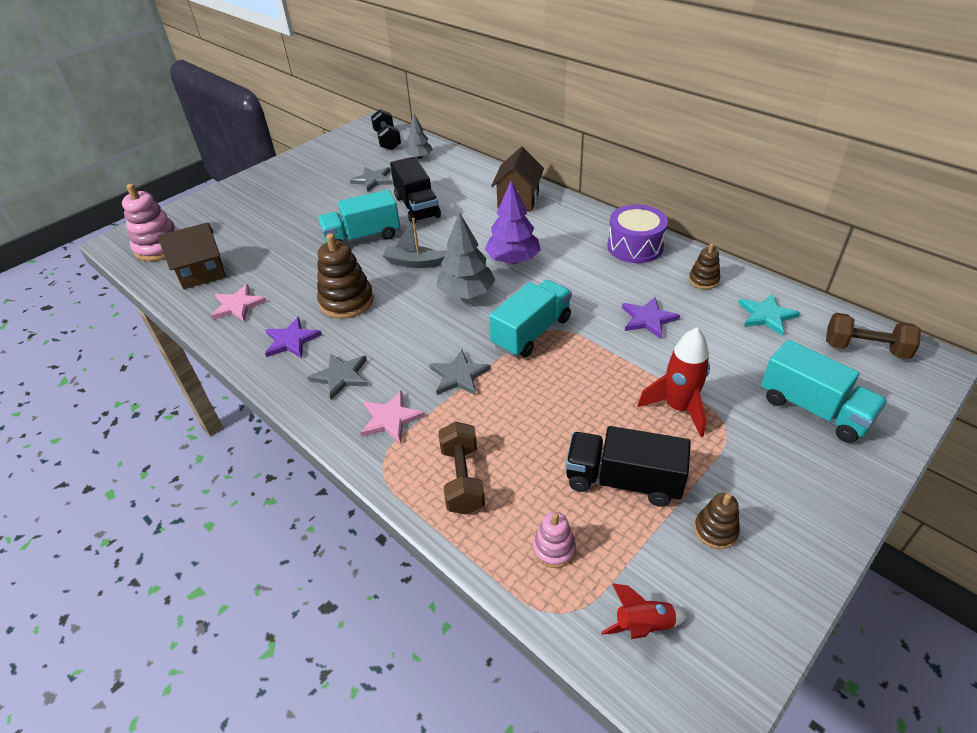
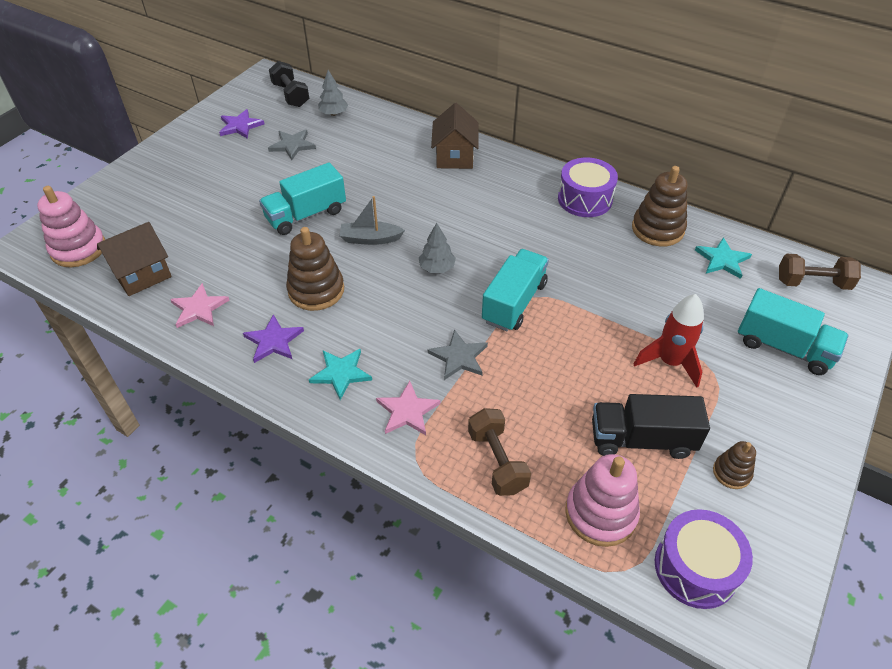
camera: 15 degrees left, 5 degrees up
(341, 376) = (341, 373): grey star -> turquoise star
(417, 207) = (352, 174): black truck -> none
(466, 294) = (437, 268): grey tree -> grey tree, size x0.63
(513, 260) = (471, 226): purple tree -> none
(554, 549) = (600, 513): pink stacking toy -> pink stacking toy, size x1.83
(643, 625) = (695, 568): red rocket -> purple drum
(648, 319) = (618, 275): purple star -> purple star (240, 126)
(703, 280) = (657, 229): brown stacking toy -> brown stacking toy, size x1.83

